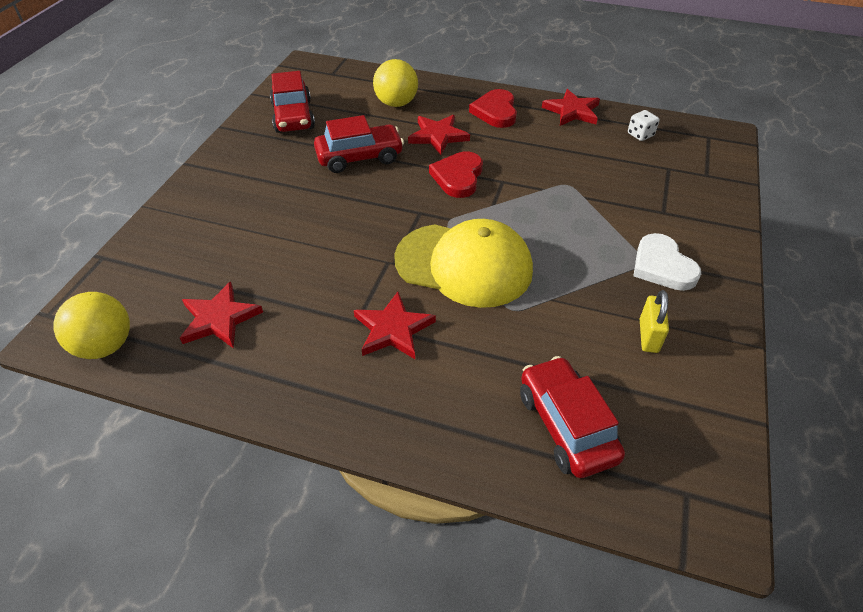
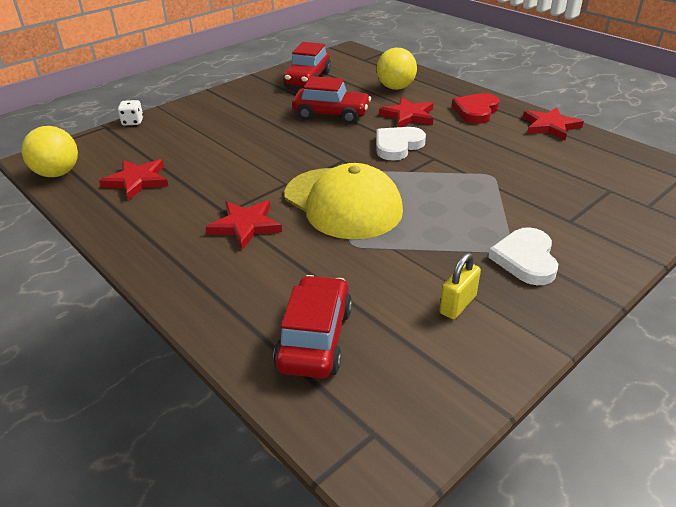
camera: 30 degrees right, 10 degrees down
(458, 177) = (397, 146): red heart -> white heart
(640, 135) = (604, 158): white dice -> white dice (133, 122)

